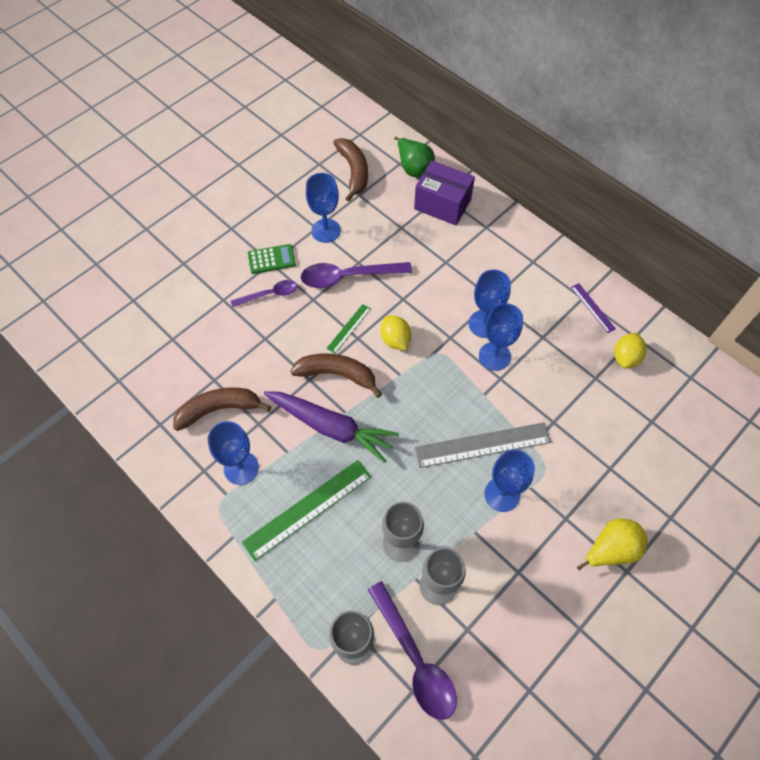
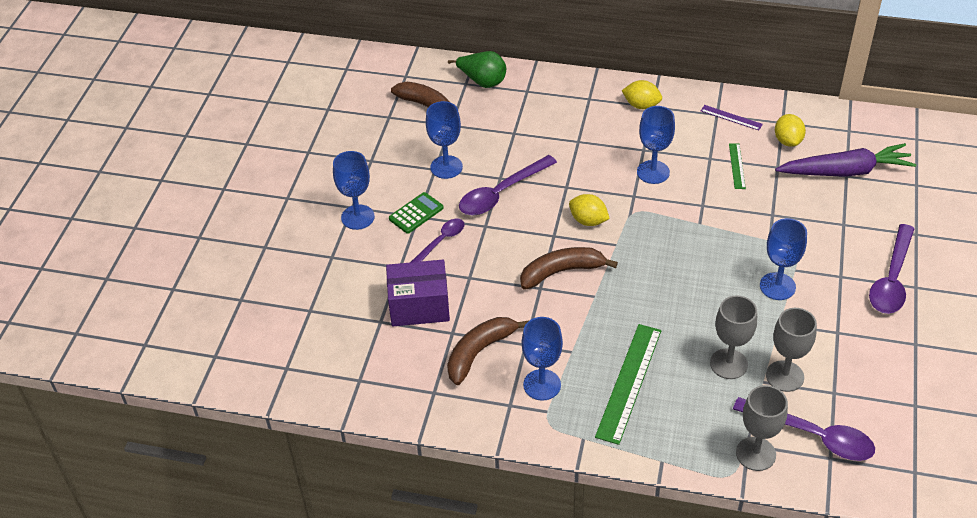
camera: 30 degrees left, 15 degrees down
(331, 427) = (593, 313): purple carrot -> purple carrot (845, 171)
(349, 328) = (539, 232): green ruler -> green ruler (737, 166)
(442, 204) = (534, 98): purple box -> purple box (419, 306)
(482, 445) = (731, 260): grey ruler -> none
(494, 356) = (683, 191): blue goblet -> blue goblet (357, 217)
(524, 256) = (641, 105): none -> yellow lemon
(610, 550) = (891, 279): yellow pear -> purple spoon

